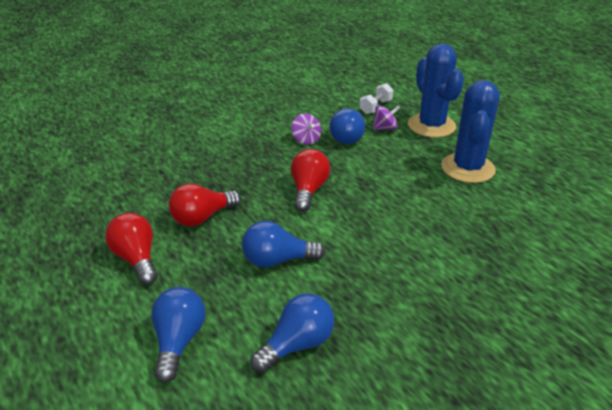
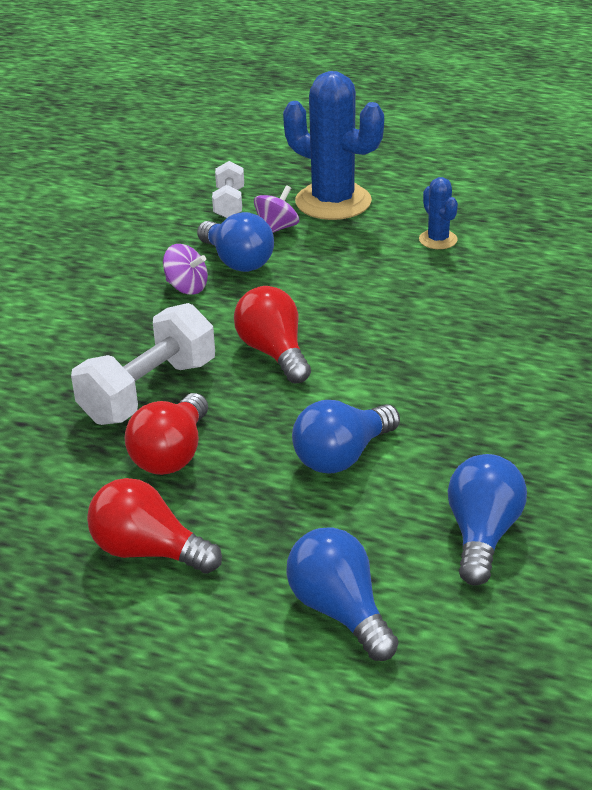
camera: 35 degrees left, 0 degrees up
(229, 182) = (149, 391): none -> white dumbbell
(467, 168) = (438, 240): blue cactus -> blue cactus, size x0.48

